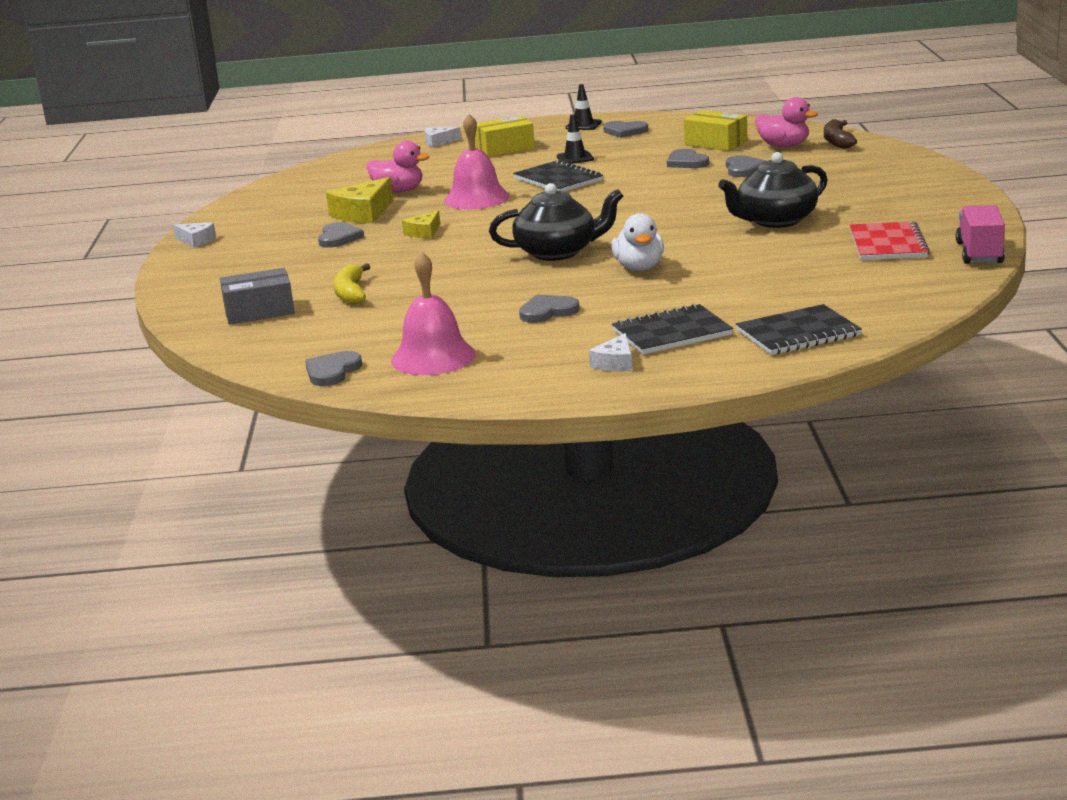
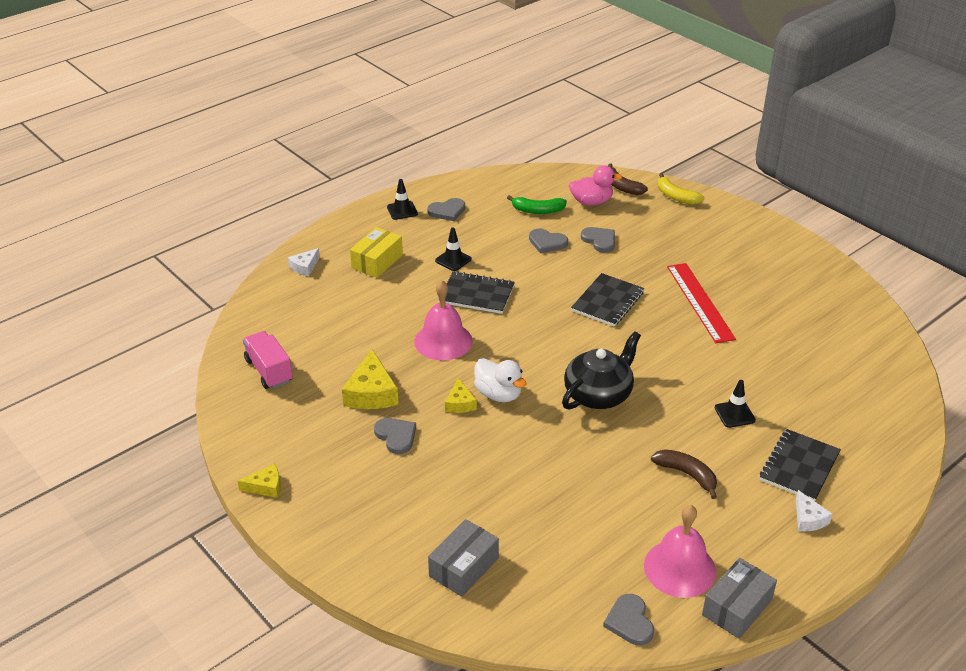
camera: 40 degrees left, 15 degrees up
(196, 240) = (266, 486): white cheese -> yellow cheese
(351, 293) = (508, 510): yellow banana -> yellow banana (676, 196)
(398, 191) = (361, 350): pink duck -> none
(440, 390) = (736, 607): none -> grey box
(547, 311) = (687, 474): grey heart -> brown banana
(639, 268) = (681, 394): white duck -> white duck (498, 394)
(669, 290) = (734, 414): none -> black traffic cone
(716, 143) = (537, 210): yellow box -> green banana
(775, 221) = (700, 302): black teapot -> red ruler
(798, 333) = (873, 434): black notebook -> black notebook (607, 301)
(887, 244) = (802, 308): red notebook -> none
(979, 253) = (866, 301): pink truck -> pink truck (269, 371)

